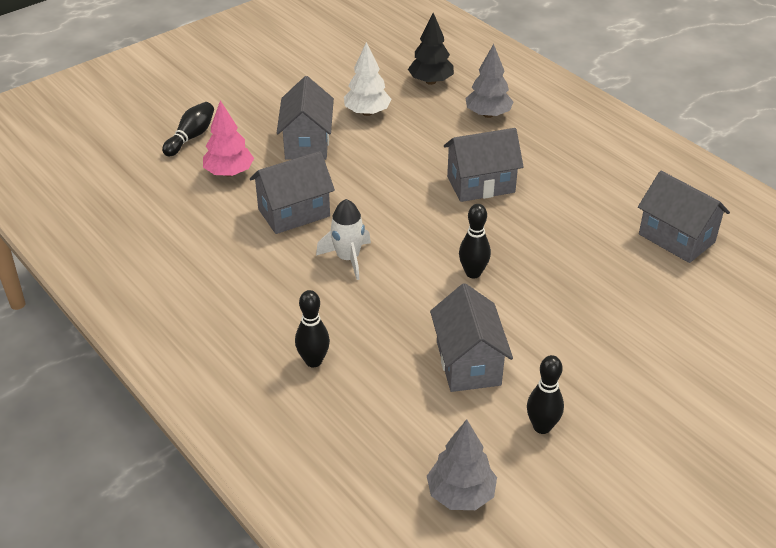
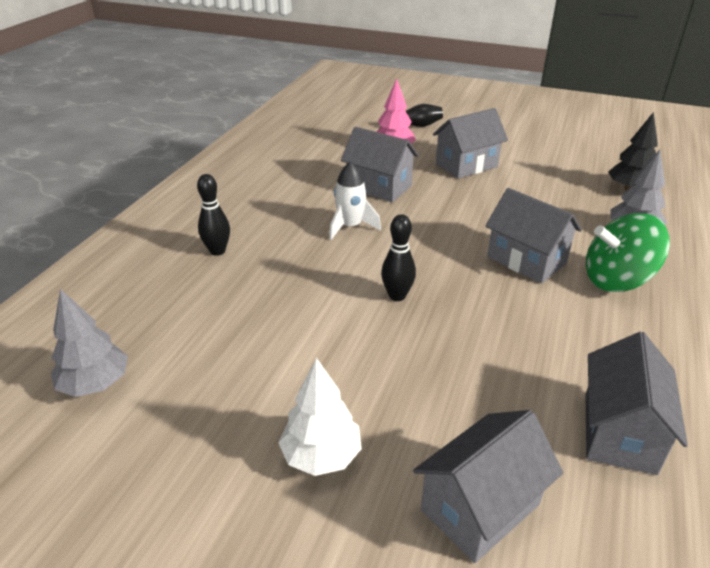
camera: 60 degrees right, 5 degrees down
(367, 112) = (541, 176): white tree -> white tree (321, 455)
(468, 363) = (271, 333): grey house -> grey house (480, 507)
(538, 156) = (617, 280): none -> green spinning top
(542, 427) = (213, 412): black bowling pin -> none

